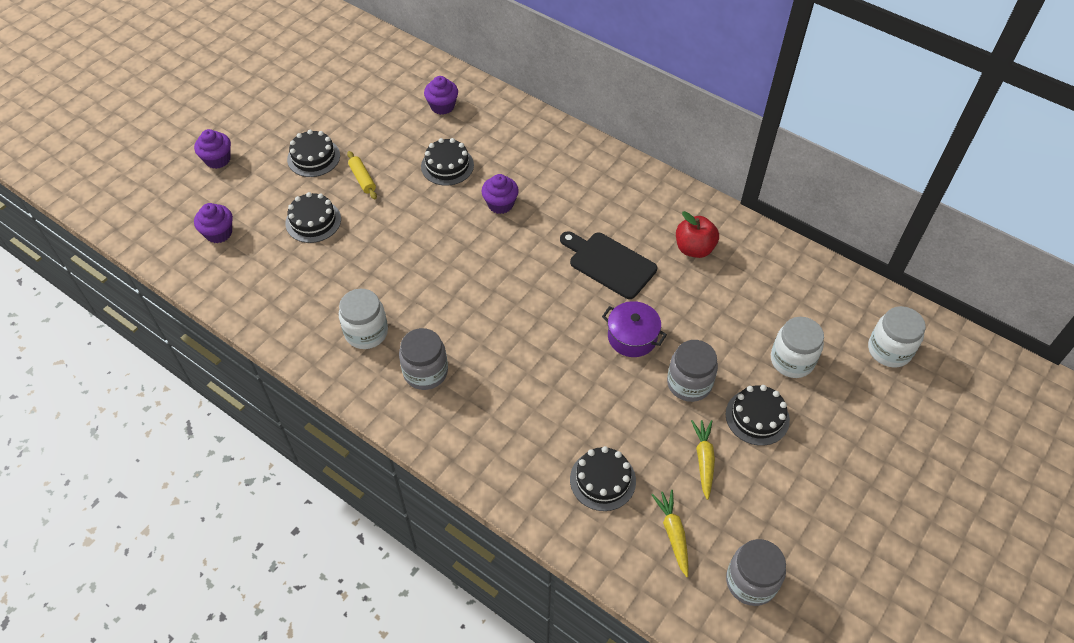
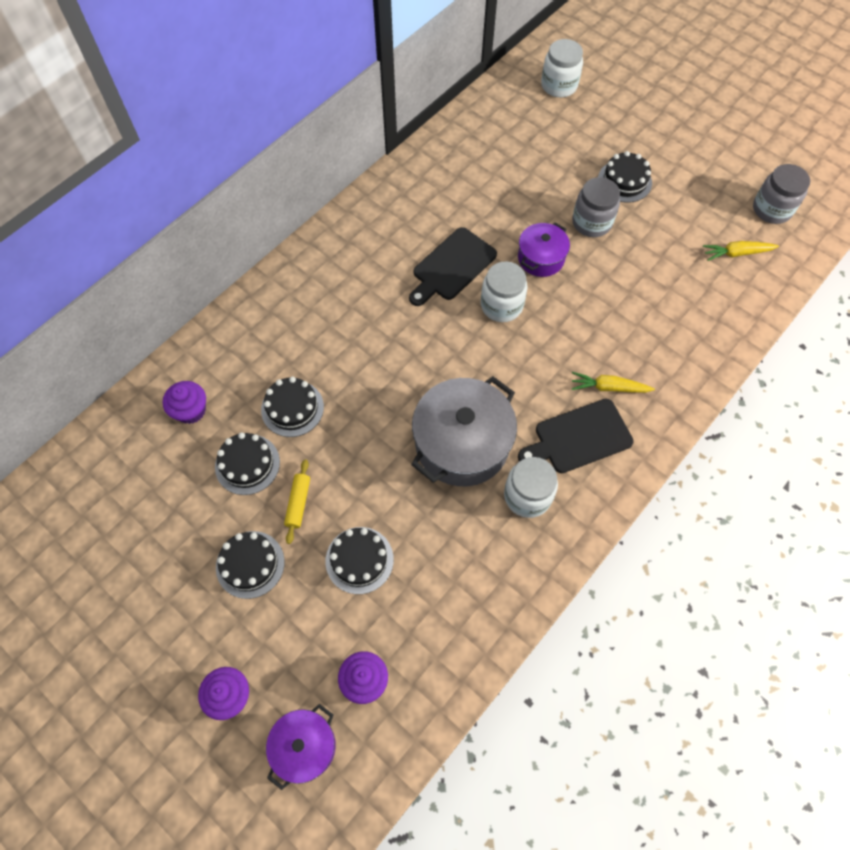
camera: 85 degrees left, 10 degrees up
(176, 204) = (304, 746): none -> purple pot
(362, 179) = (298, 503): yellow rolling pin -> yellow rolling pin turned 60 degrees counterclockwise
(417, 282) = (462, 443): none -> grey pot
(425, 372) = (579, 437): grey jar -> black cutting board
(500, 204) = (360, 357): purple cupcake -> none
(602, 480) = (691, 297): black cake -> black cake (247, 464)
(694, 248) = (439, 197): red apple -> none
(704, 460) = (667, 223): yellow carrot -> yellow carrot (608, 387)
(792, 360) = (568, 148): white jar -> white jar (501, 305)

